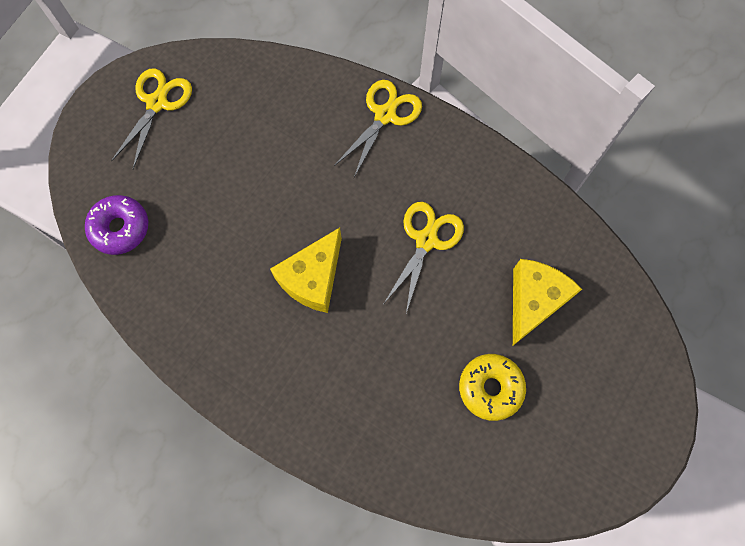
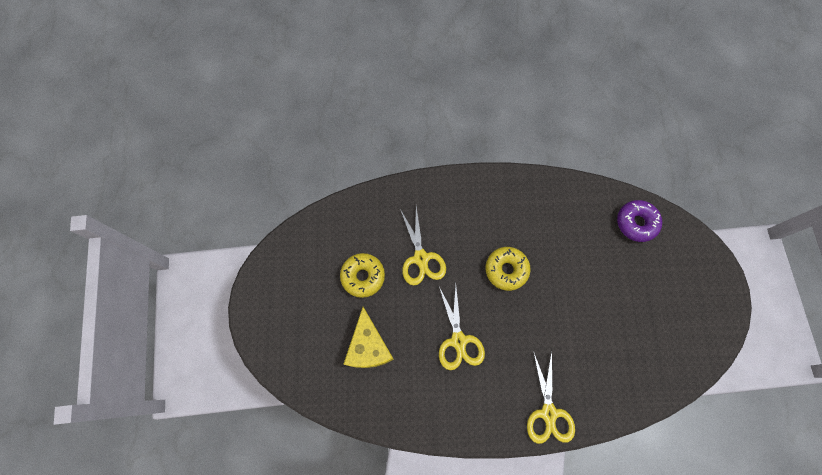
camera: 145 degrees right, 0 degrees up
(157, 103) = (693, 314): yellow scissors -> yellow scissors (421, 258)
(313, 278) = (506, 270): yellow cheese -> yellow donut

